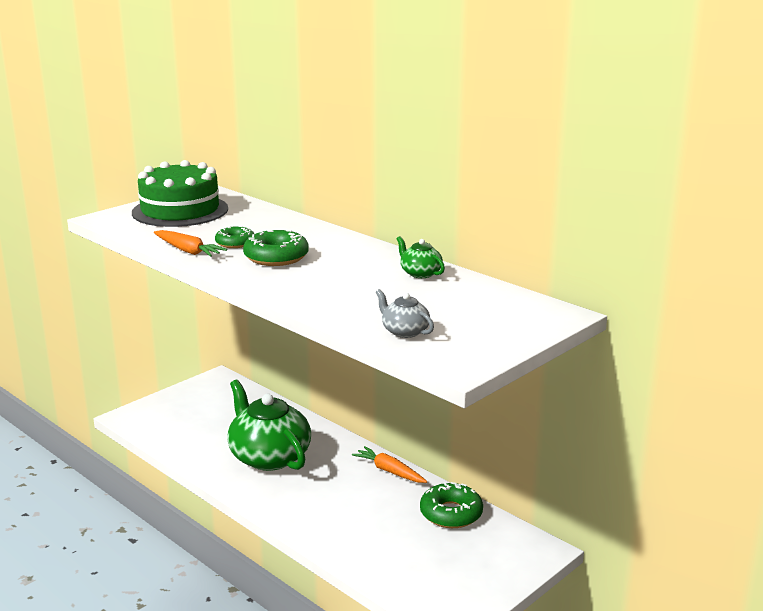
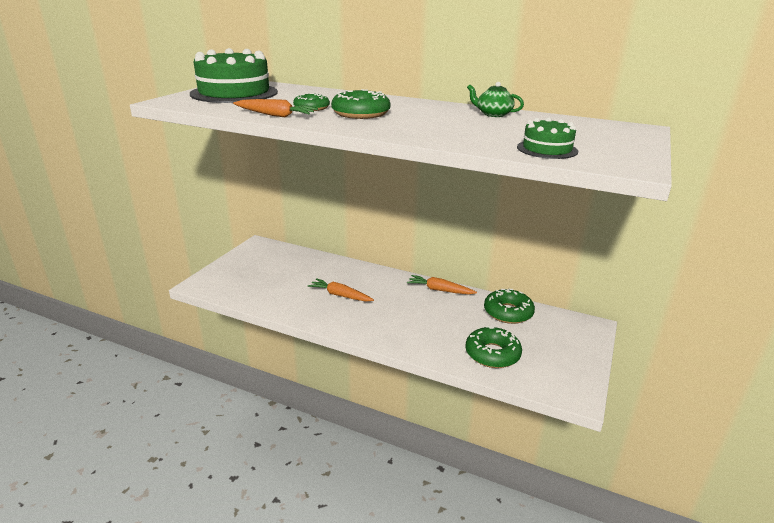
camera: 20 degrees left, 5 degrees up
(269, 457) = (340, 295): green teapot -> orange carrot
(391, 556) = (492, 354): none -> green donut
(404, 331) = (547, 149): grey teapot -> green cake

